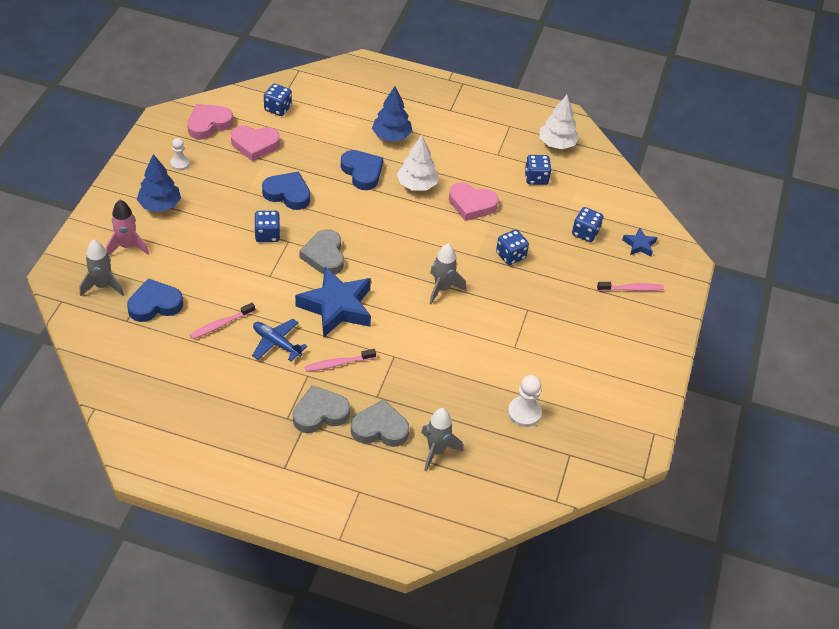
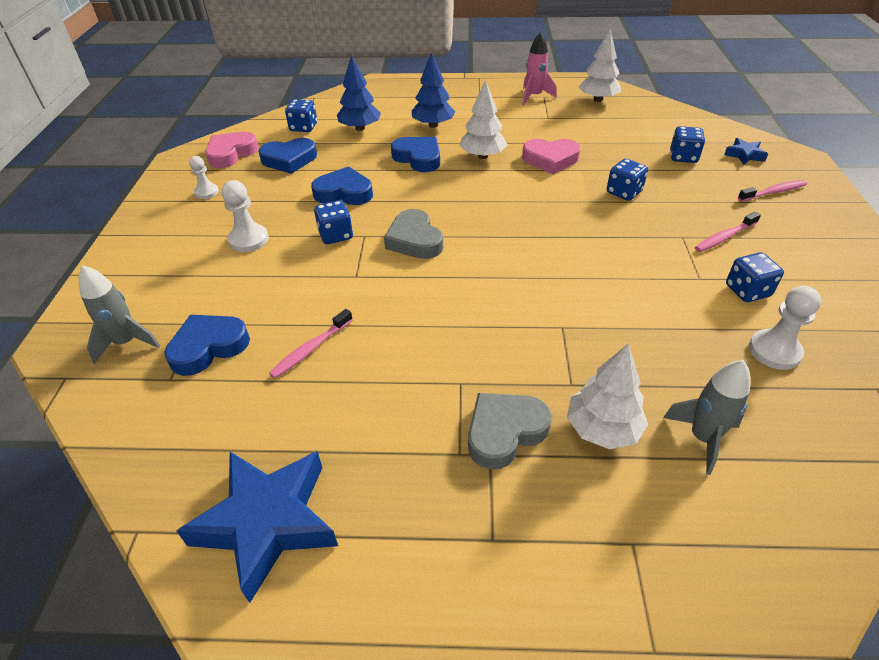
camera: 10 degrees left, 5 degrees down
(127, 246) = (156, 287): pink rocket -> pink rocket (534, 96)
(160, 205) = (191, 235): blue tree -> blue tree (360, 128)
(202, 221) = (249, 239): none -> white pawn
(255, 145) = (289, 160): pink heart -> blue heart
(276, 343) = (398, 352): blue plane -> none
(337, 307) = (457, 289): blue star -> blue star (268, 523)
(338, 363) = (494, 356): pink toothbrush -> pink toothbrush (724, 237)
(380, 428) = (602, 429): grey heart -> white tree
(442, 288) = (572, 240): grey rocket -> none
(536, 178) = (598, 127): blue dice -> blue dice (747, 291)

